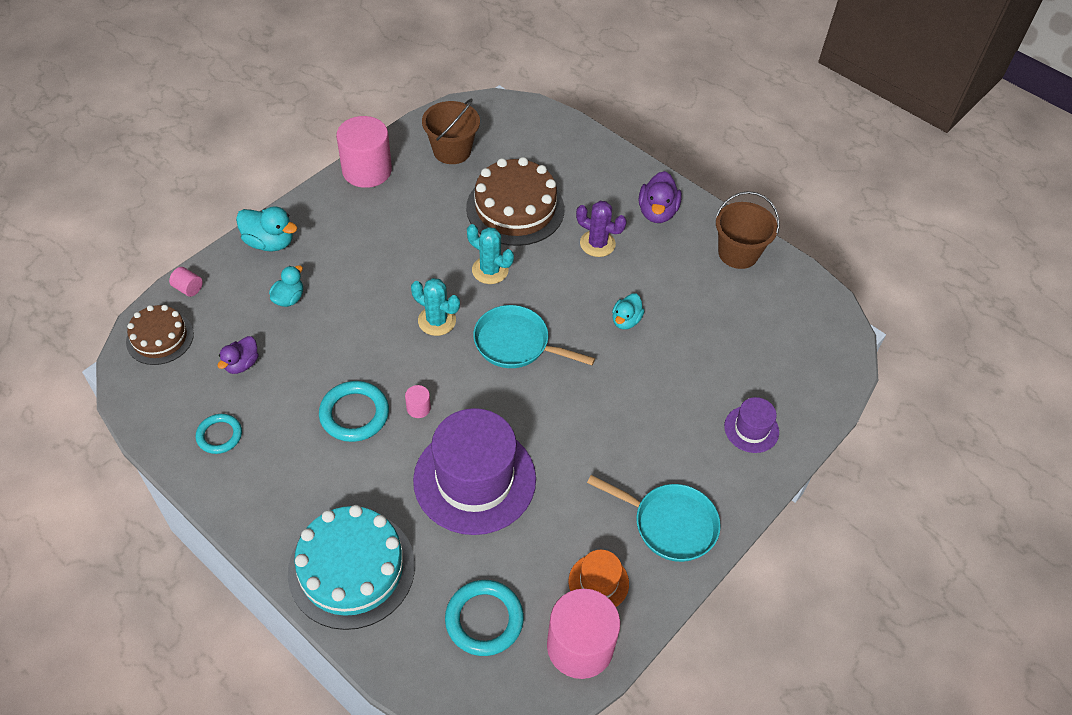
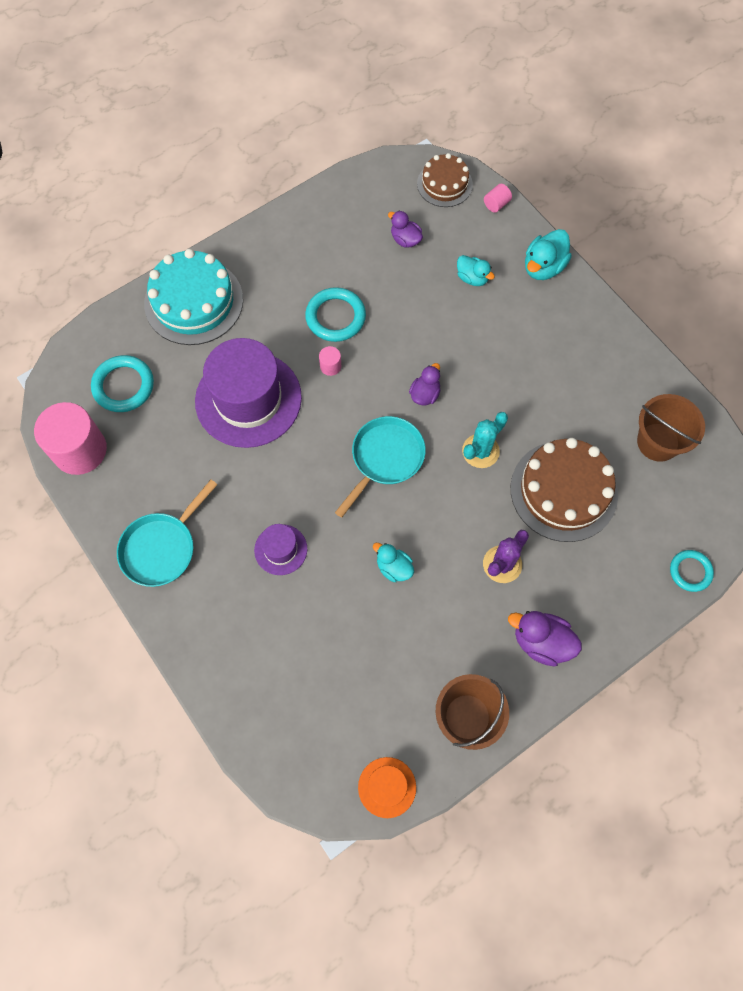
camera: 105 degrees right, 15 degrees up
(219, 435) = (337, 222): turquoise ring -> turquoise ring (690, 571)
(367, 170) = (634, 357): pink cylinder -> none
(437, 321) = (425, 394): turquoise cactus -> purple duck
(598, 582) = (127, 476): orange hat -> orange hat (387, 787)
(751, 429) = (238, 654): purple hat -> purple hat (280, 549)

